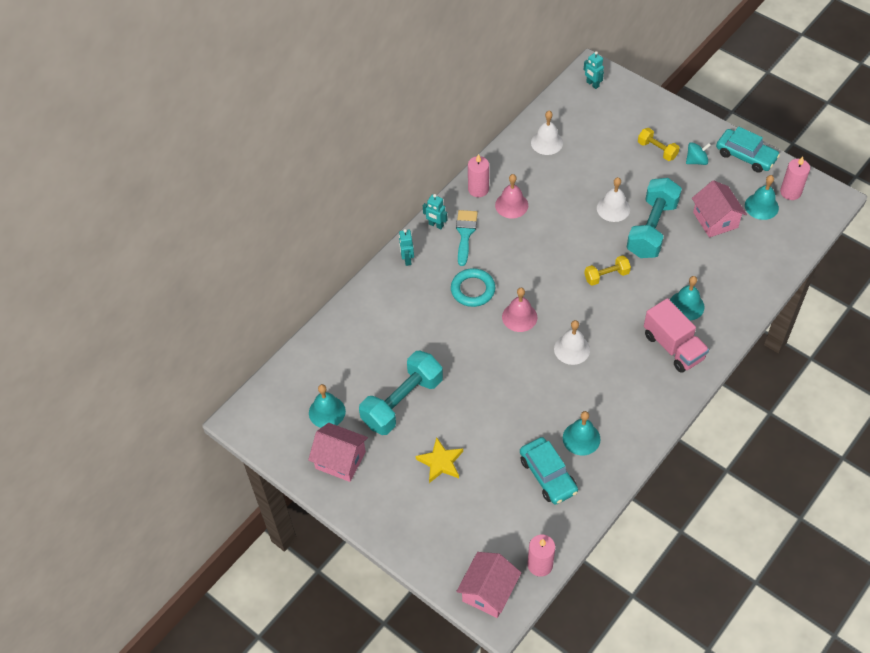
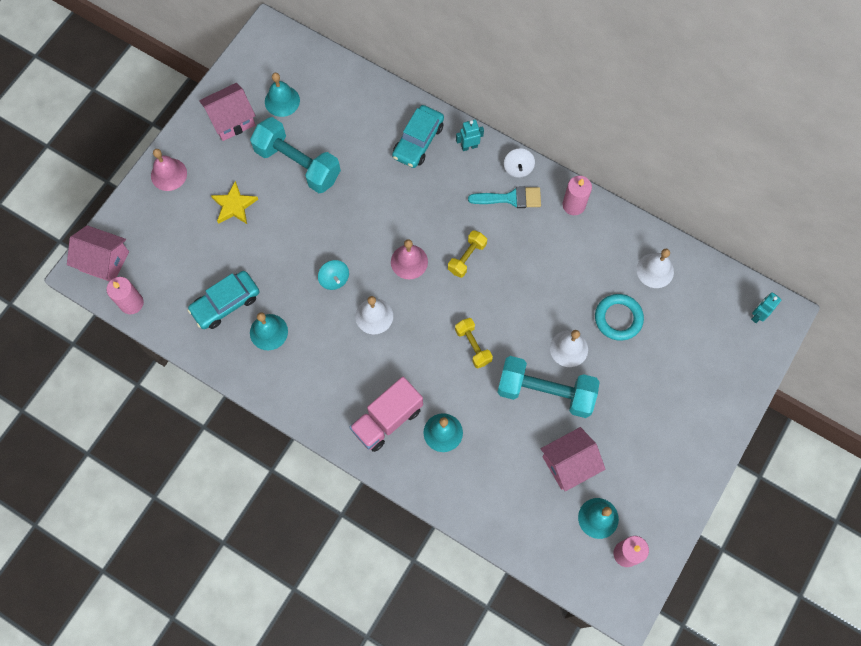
camera: 80 degrees right, 15 degrees up
(340, 460) = (231, 120): pink house -> pink house turned 45 degrees clockwise
(436, 225) = (518, 168): turquoise robot -> white spinning top
(473, 290) = (438, 213): turquoise ring -> turquoise ring (618, 318)
(511, 205) = (557, 241): pink bell -> pink bell (168, 174)
(657, 150) = (665, 394): yellow dumbbell -> yellow dumbbell (467, 257)
(696, 161) = (656, 440): turquoise spinning top -> turquoise spinning top (334, 279)
(745, 156) = (675, 500): turquoise car -> turquoise car (418, 141)

